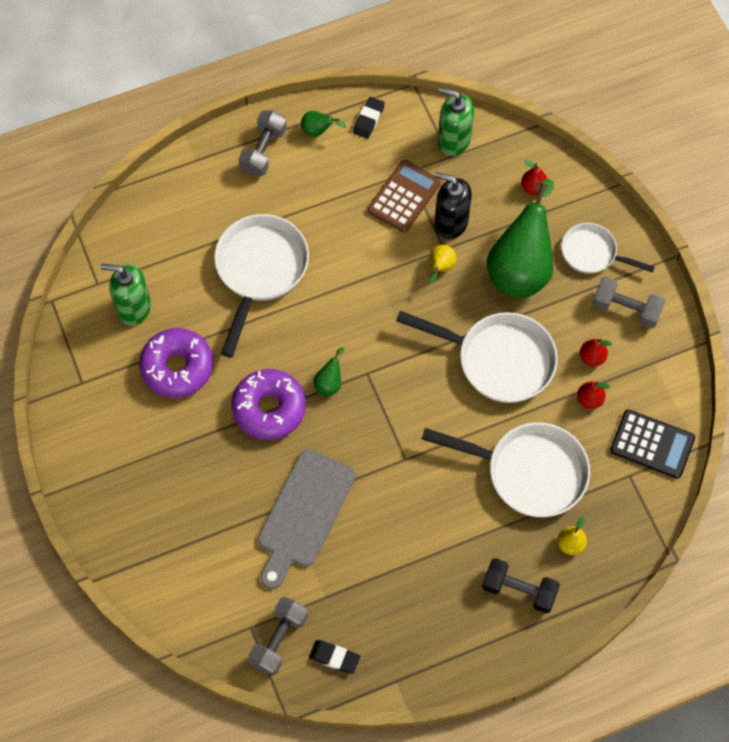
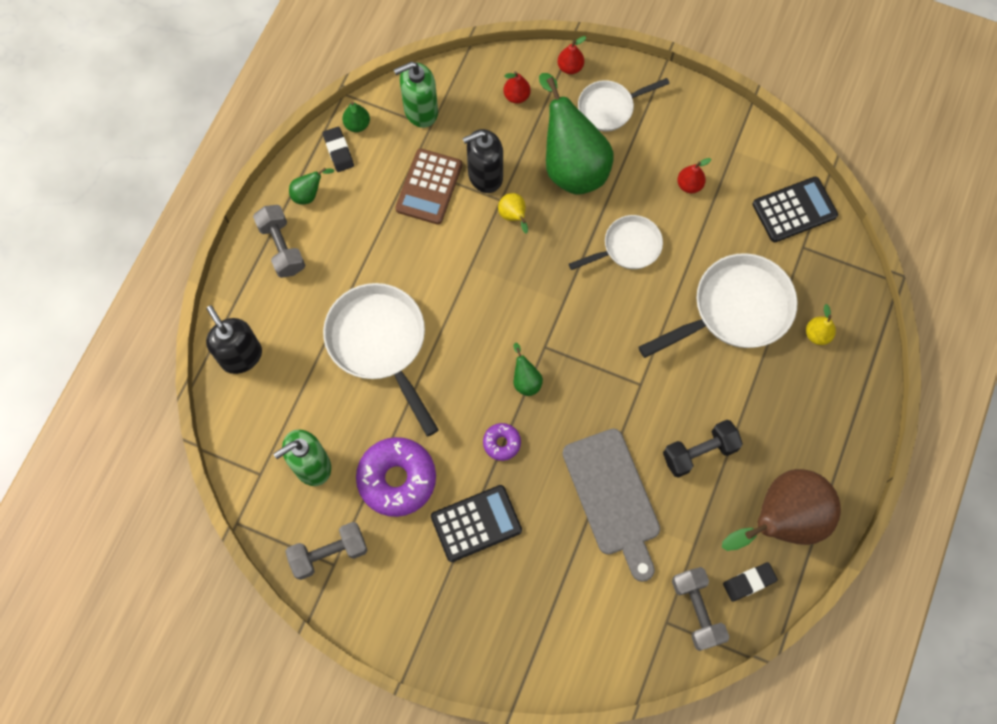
camera: 45 degrees left, 5 degrees up
(164, 198) = (241, 356): none -> black soap dispenser
(197, 443) = (476, 523): none -> black calculator
(269, 408) = (501, 443): purple donut -> purple donut, size x0.48
(400, 112) = (357, 125): none -> green pear
(403, 640) = (782, 519): none -> brown pear
(404, 196) = (429, 187): brown calculator -> brown calculator turned 150 degrees counterclockwise
(498, 360) = (627, 247): white pan -> white pan, size x0.59
(519, 590) = (819, 402): black dumbbell -> black dumbbell (699, 452)
(589, 399) = (720, 217): red pear -> red pear (570, 67)
(626, 309) = (675, 128): grey dumbbell -> grey dumbbell (329, 553)

